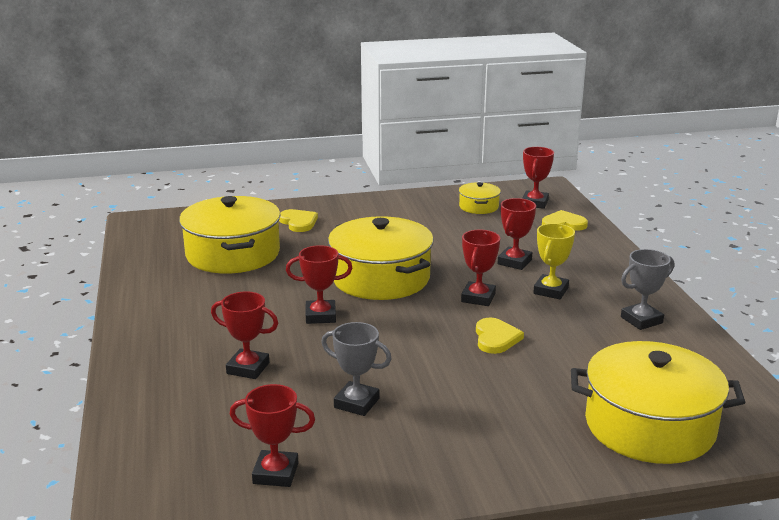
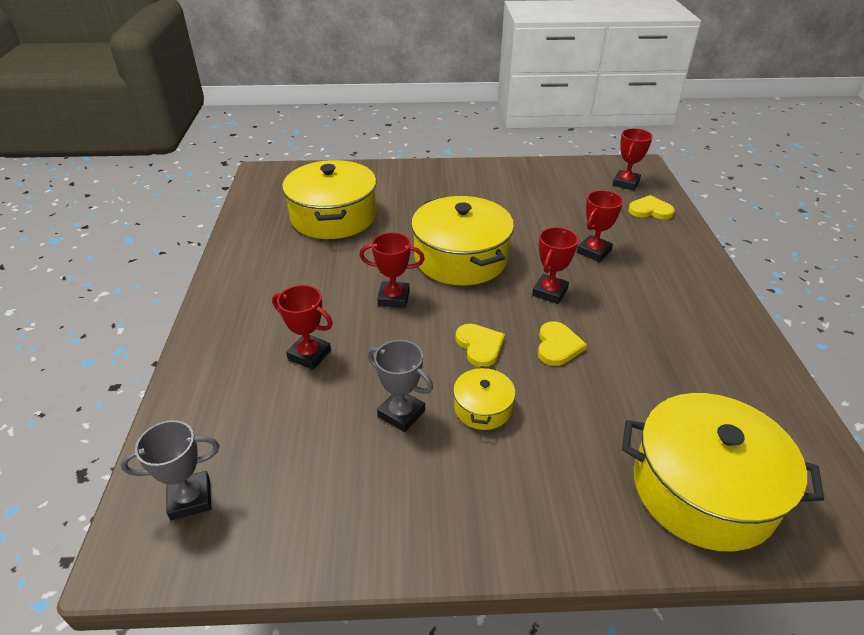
camera: 10 degrees right, 15 degrees up
(275, 473) = (298, 498): red trophy -> none
(298, 222) = (401, 186): yellow heart -> yellow heart (480, 346)
(478, 207) = (571, 183): yellow pot -> yellow pot (483, 408)
(551, 291) = (624, 291): yellow trophy -> none
(641, 320) = (713, 339): grey trophy -> grey trophy (190, 499)

